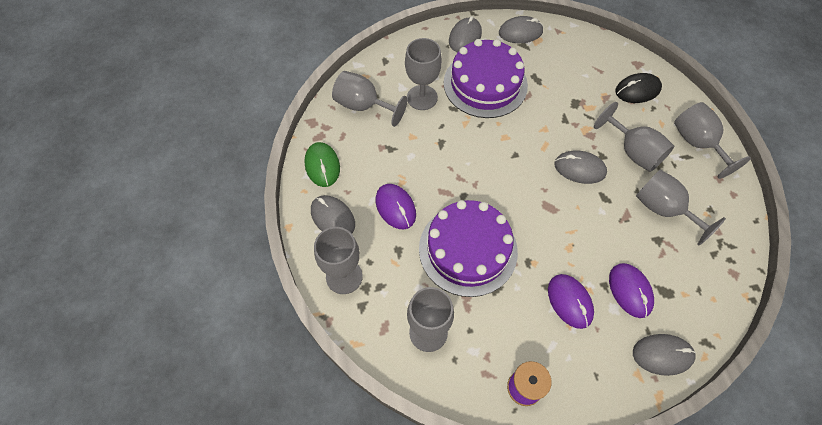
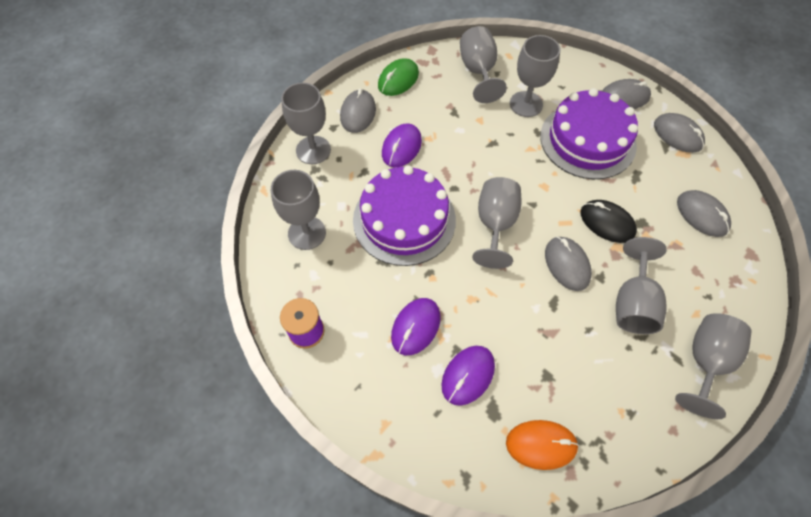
camera: 55 degrees right, 0 degrees up
(637, 90) = (716, 270): black mouse -> black mouse (607, 223)
(662, 355) = (421, 438): grey mouse -> grey mouse (702, 215)
(663, 209) = (588, 364): grey goblet -> grey goblet (495, 224)
(706, 278) = (541, 444): none -> orange mouse

